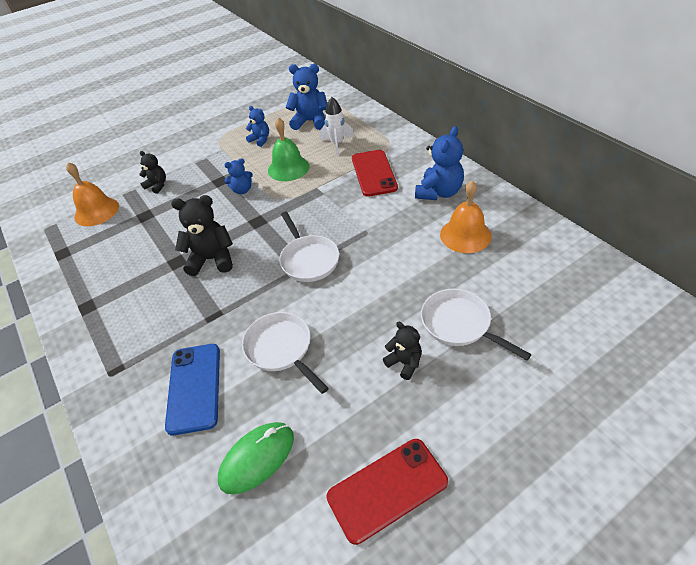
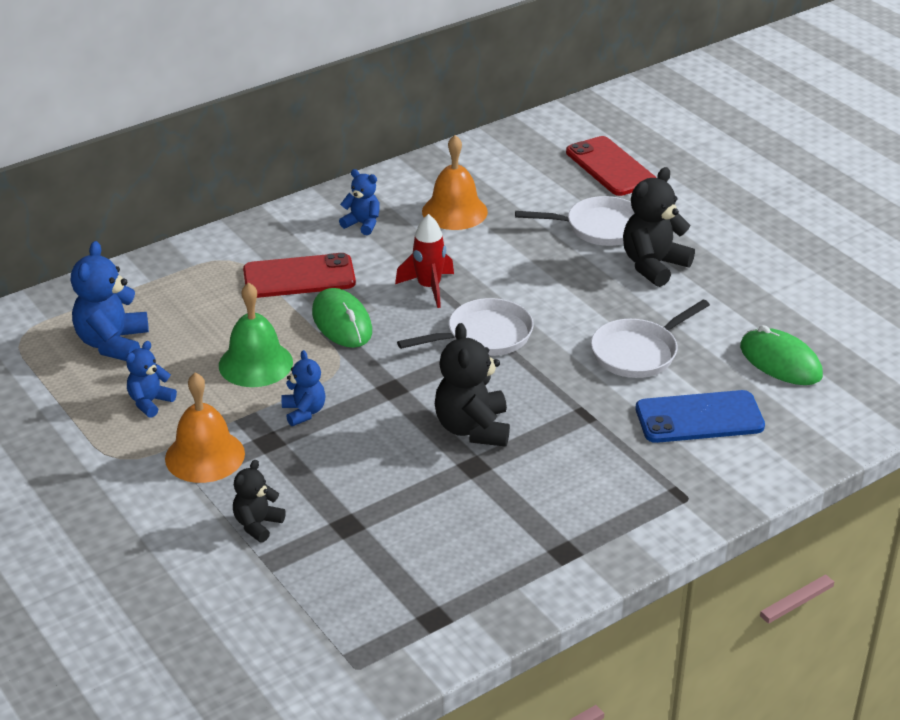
camera: 95 degrees left, 10 degrees down
(96, 211) = (318, 599): orange bell -> orange bell (205, 456)
(326, 195) = (342, 322): none -> green mouse
(337, 144) = (201, 312): white rocket -> none
(364, 229) = (429, 288): none -> red rocket
(387, 489) = (796, 281): red phone -> red phone (610, 167)
(404, 363) = (653, 265): black teddy bear -> black teddy bear, size x1.70
(439, 192) = (362, 224): blue teddy bear -> blue teddy bear, size x0.59
(459, 324) = (599, 228): white pan -> white pan turned 135 degrees counterclockwise

